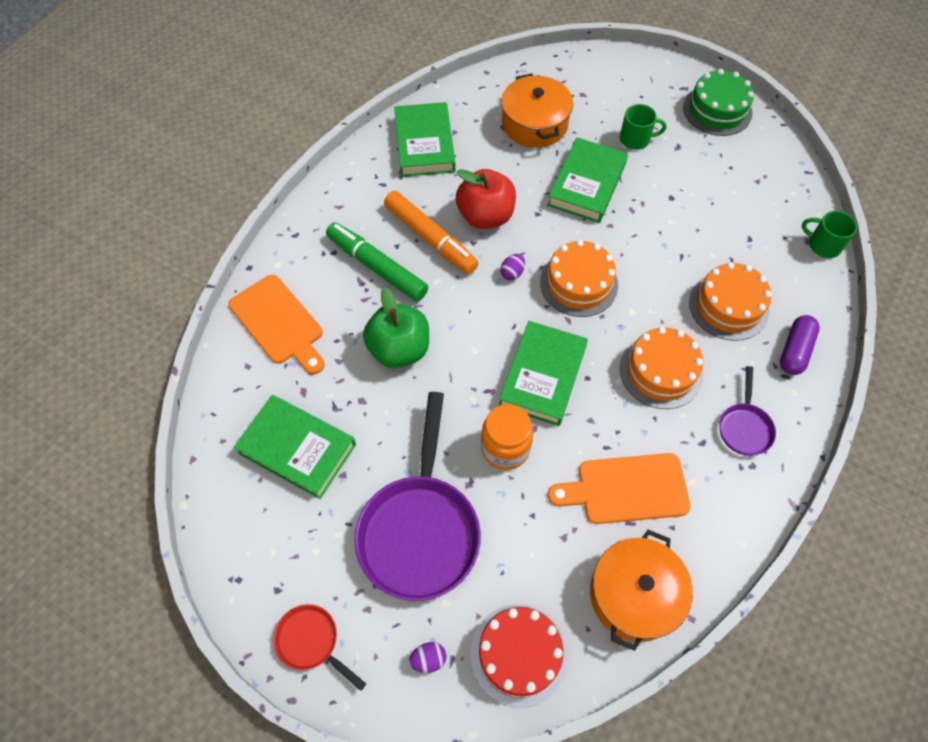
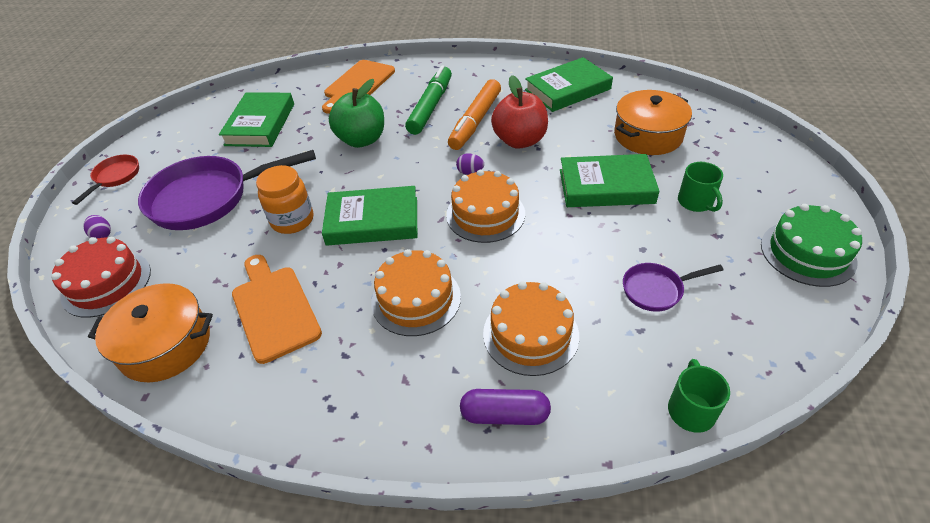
camera: 70 degrees right, 15 degrees down
(744, 427) = (377, 388): purple pan -> purple pan (656, 290)

